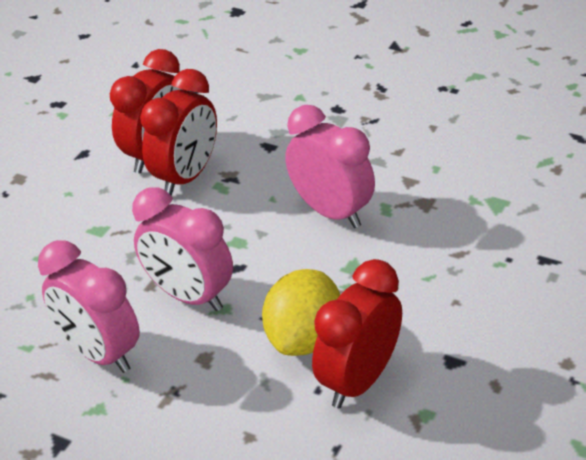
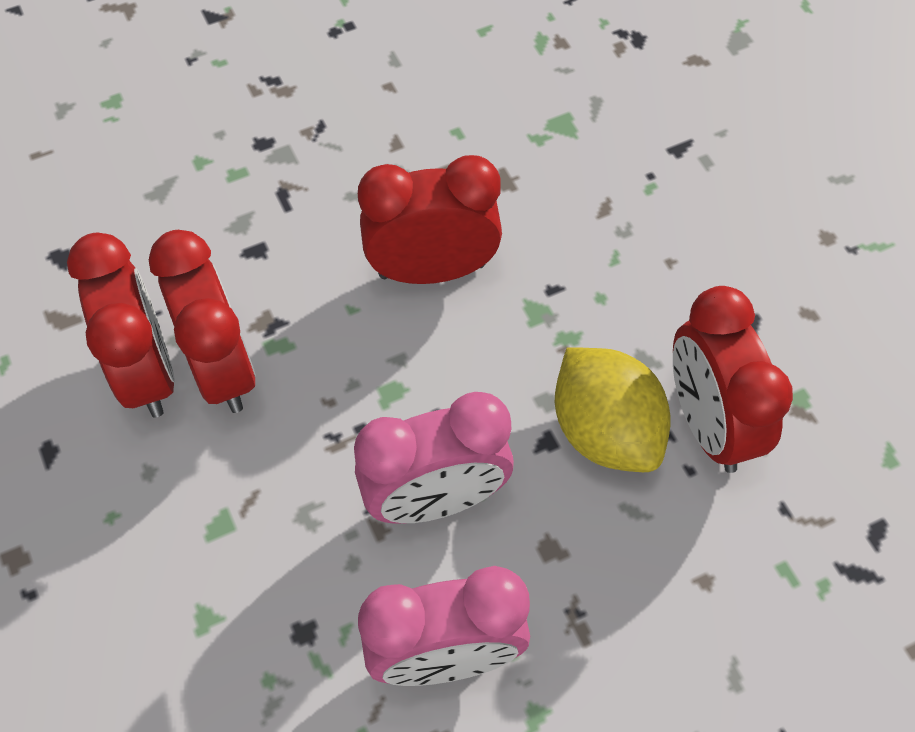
camera: 55 degrees left, 20 degrees up
(331, 212) = (432, 270): pink clock -> red clock

